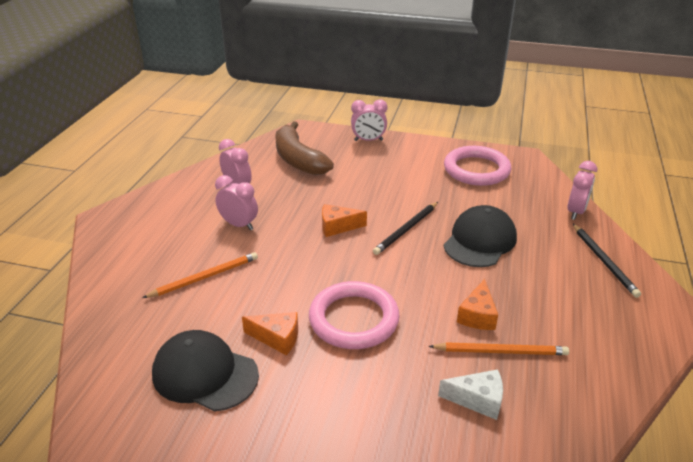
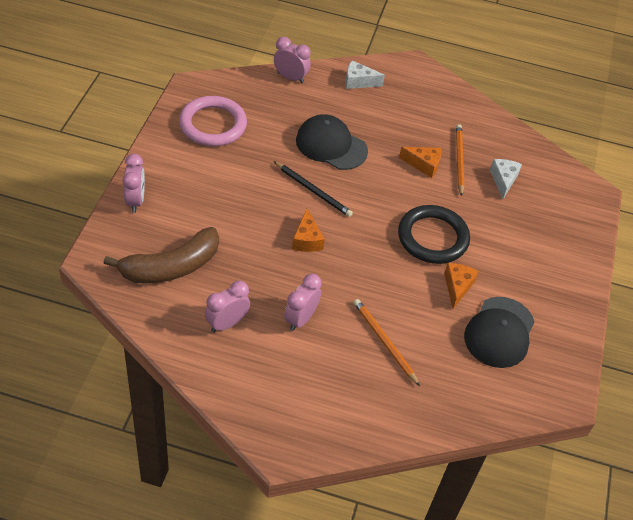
camera: 95 degrees left, 15 degrees up
(354, 319) = (433, 237): pink ring -> black ring
(604, 261) = (358, 82): black pencil -> white cheese

